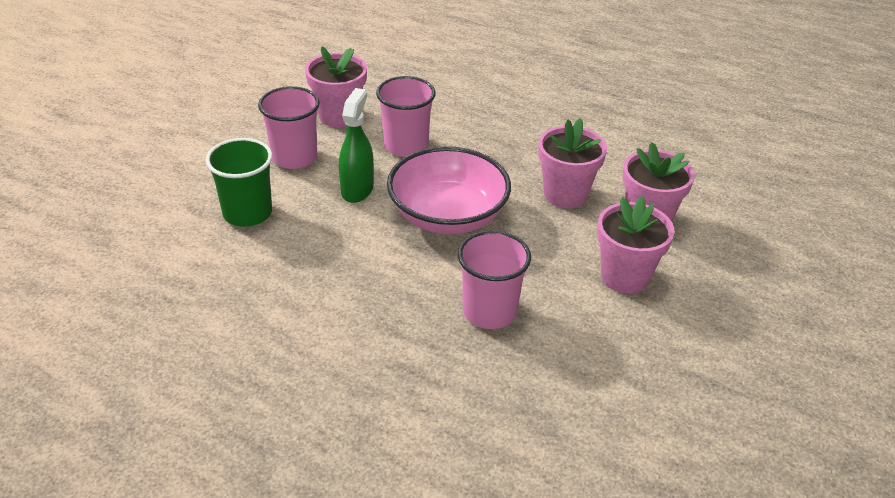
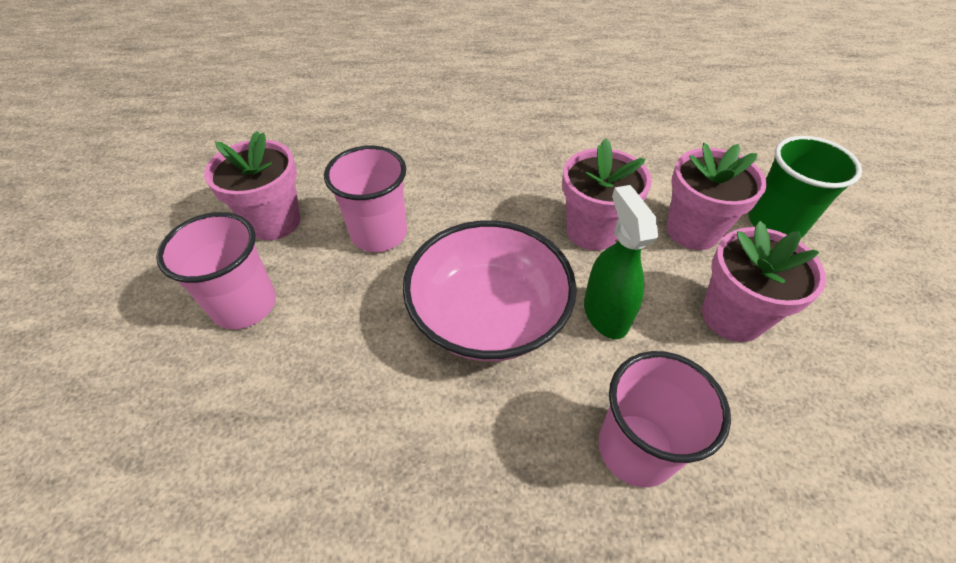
camera: 25 degrees left, 10 degrees up
(247, 213) = (216, 431): green cup -> green cup (775, 223)
(357, 189) = (355, 322): green spray bottle -> green spray bottle (605, 314)

